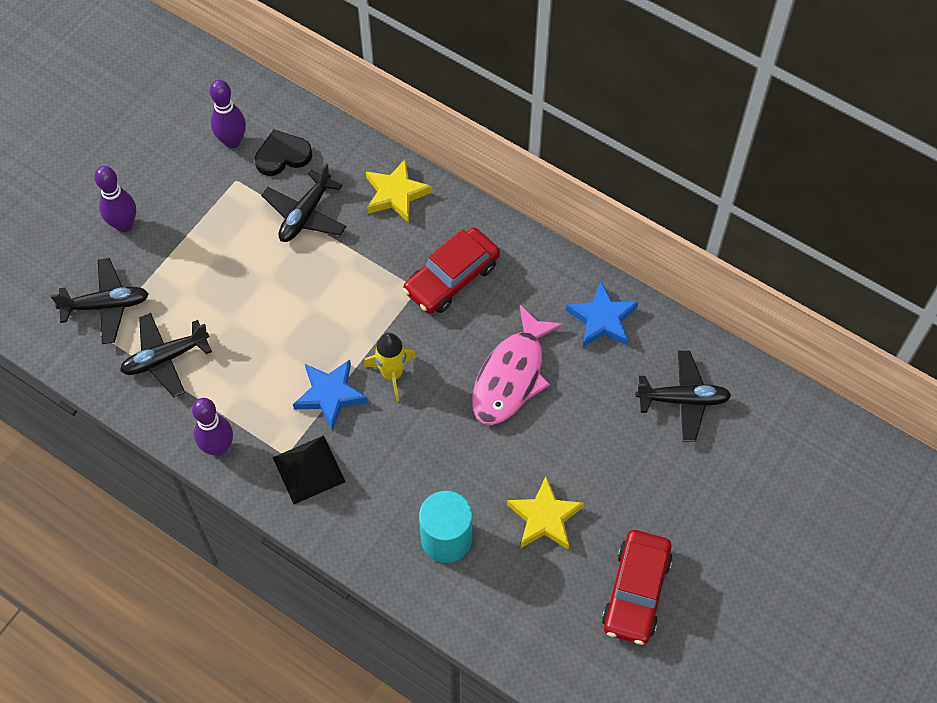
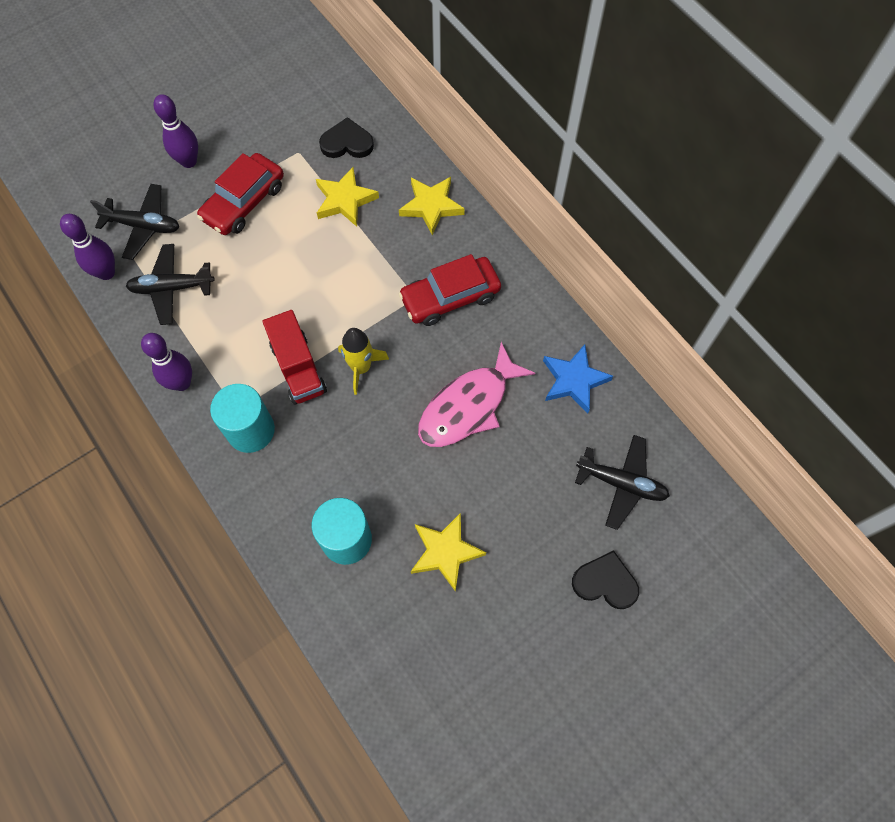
camera: 20 degrees right, 5 degrees up
(232, 141) = (309, 118): purple bowling pin -> purple bowling pin (106, 272)
(305, 214) = (345, 200): black plane -> yellow star
(308, 469) = (250, 430): black pyramid -> turquoise cylinder
(330, 394) = (298, 368): blue star -> red truck
(636, 591) = (503, 657): red car -> red car (244, 202)
(702, 493) = (605, 582): none -> black heart

